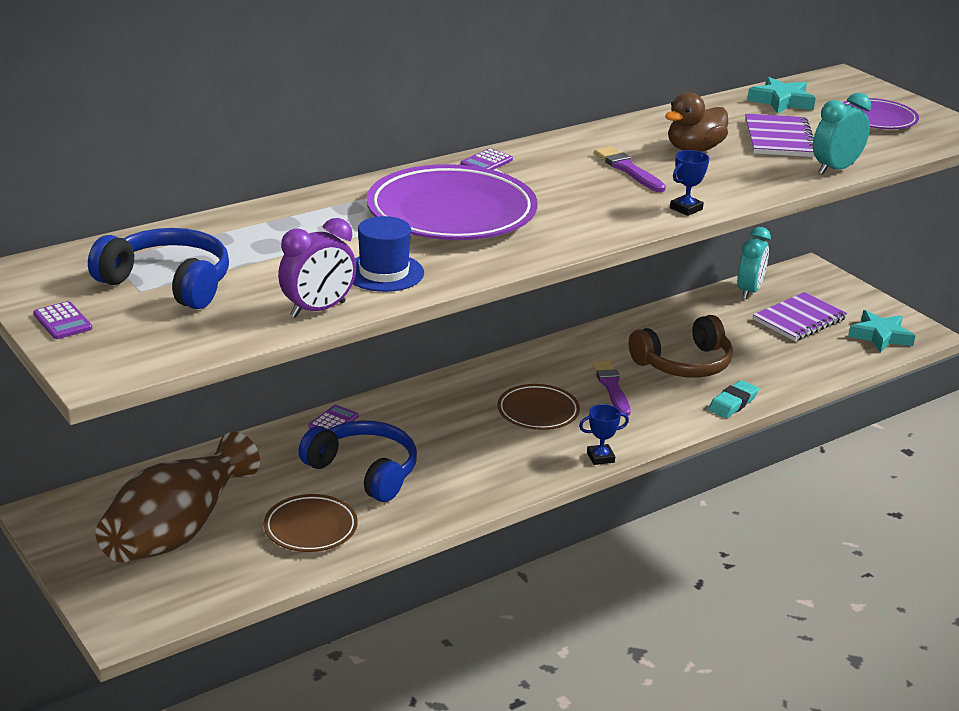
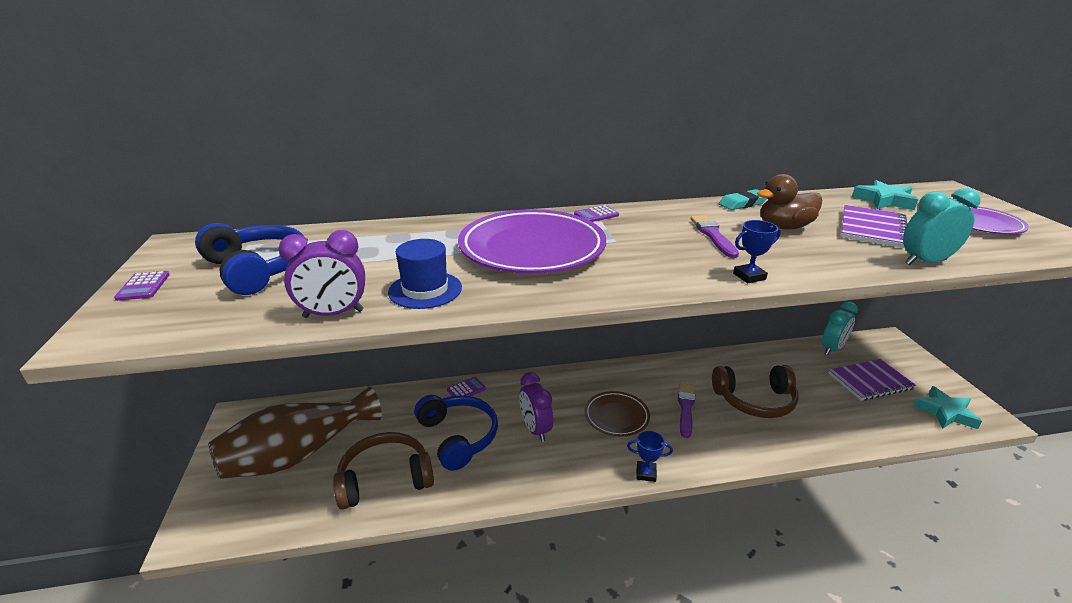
camera: 25 degrees right, 0 degrees up
(310, 528) = (385, 479): brown plate -> brown headphones
(452, 444) = (535, 429): none -> purple clock
(733, 403) = (785, 448): turquoise eraser -> turquoise eraser (743, 203)

